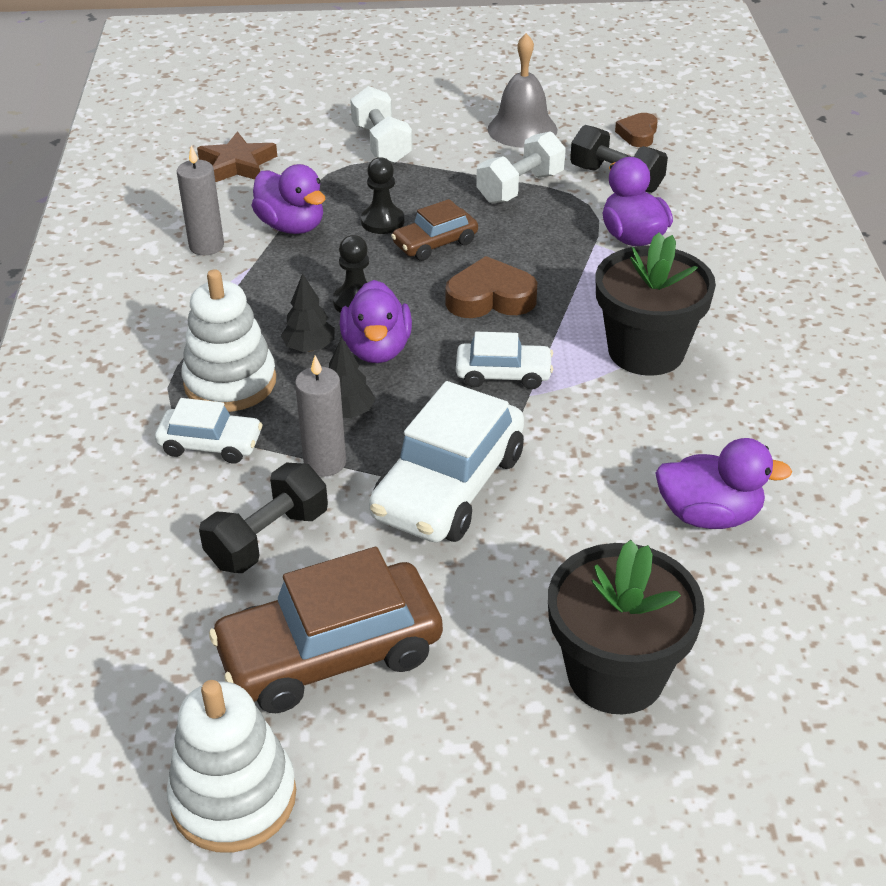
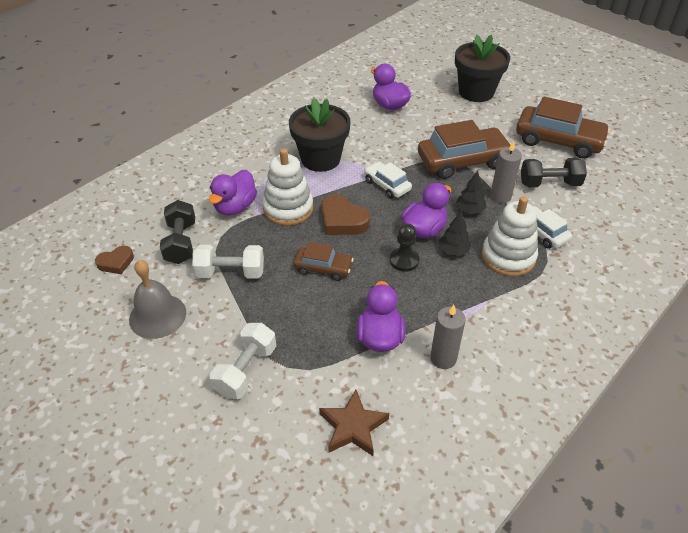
camera: 135 degrees left, 5 degrees up
(233, 797) = (619, 126): white stacking toy -> white stacking toy (288, 208)
(382, 221) = (329, 303): black pawn -> none
(449, 486) = (462, 161): white car -> brown car

